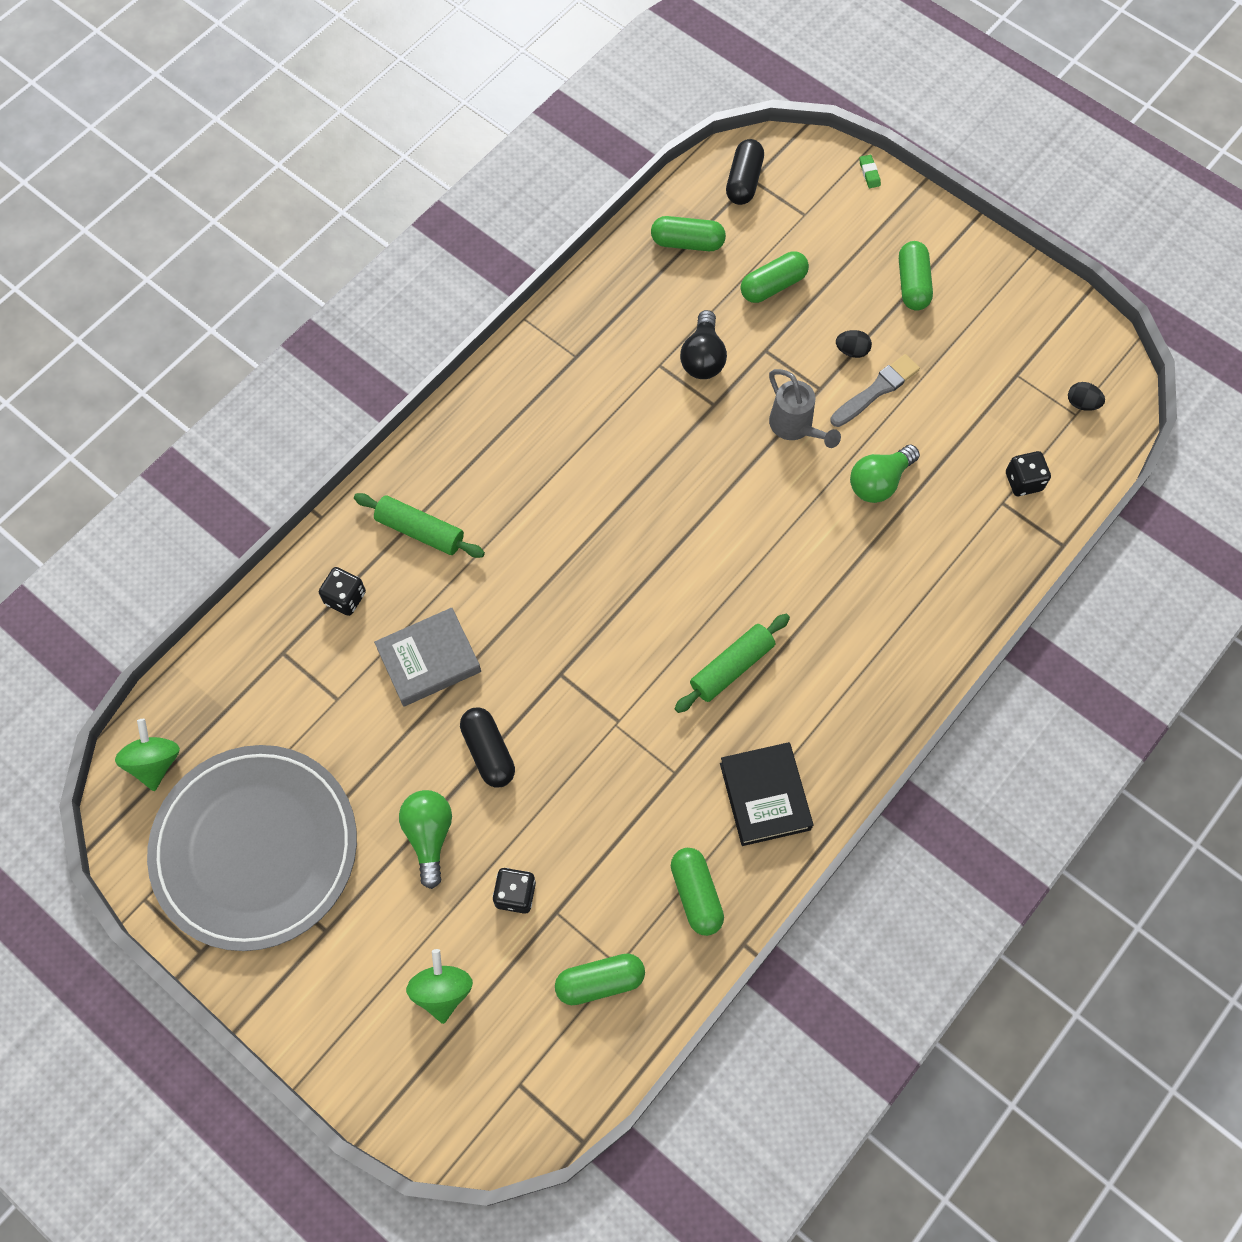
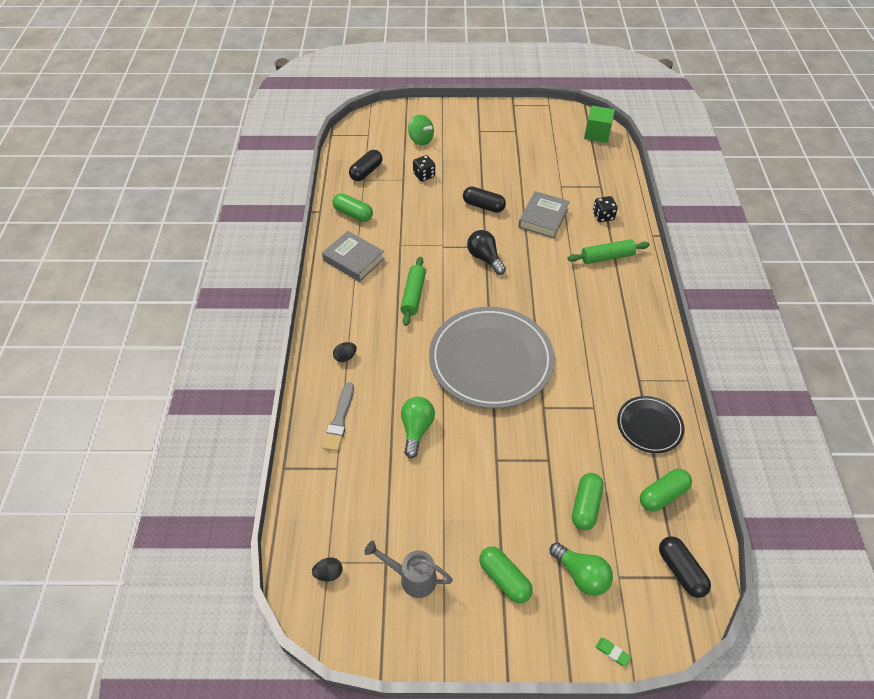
camera: 140 degrees right, 15 degrees down
(155, 762) = (597, 134): green spinning top -> green cube
(255, 848) = (531, 135): grey plate -> grey plate (491, 360)
(429, 836) = (475, 171): green light bulb -> green light bulb (581, 575)
(600, 981) = (366, 172): green capsule -> black capsule
(623, 306) = (649, 426): none -> black plate
(703, 358) = (576, 429): black light bulb -> black light bulb (485, 258)
(764, 796) = (353, 260): black book -> grey book
(795, 428) = (488, 426): grey watering can -> grey watering can (411, 577)
(852, 351) = (500, 498): black egg -> black egg (345, 357)
(876, 390) = (464, 483): grey brush -> grey brush (339, 419)
(1023, 481) = (332, 490): black dice -> none

